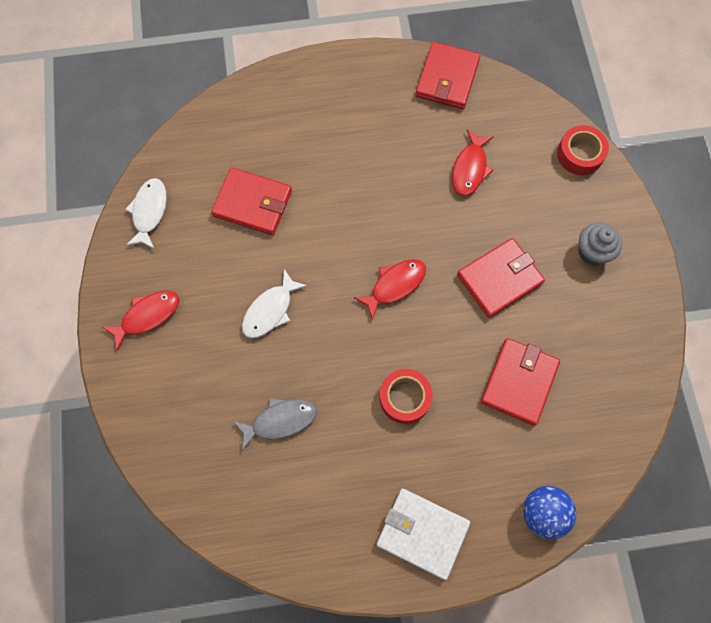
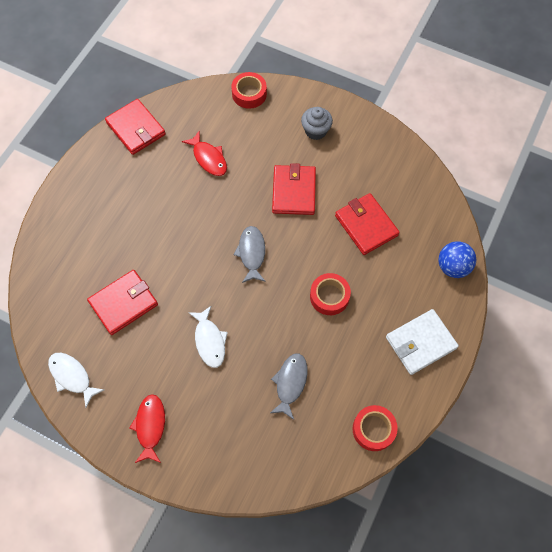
camera: 55 degrees left, 5 degrees down
(288, 542) = (373, 429): none -> red tape
(395, 285) = (251, 253): red fish -> grey fish

